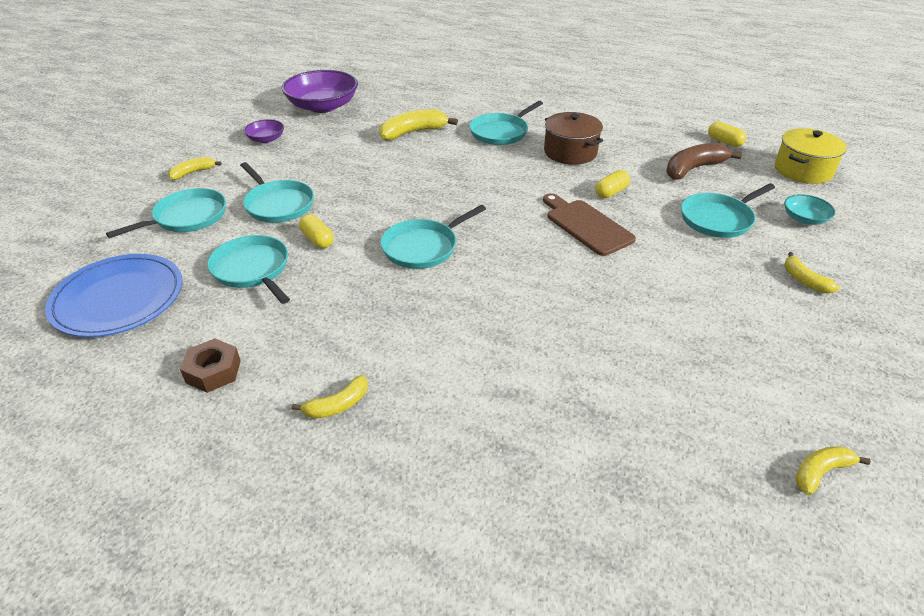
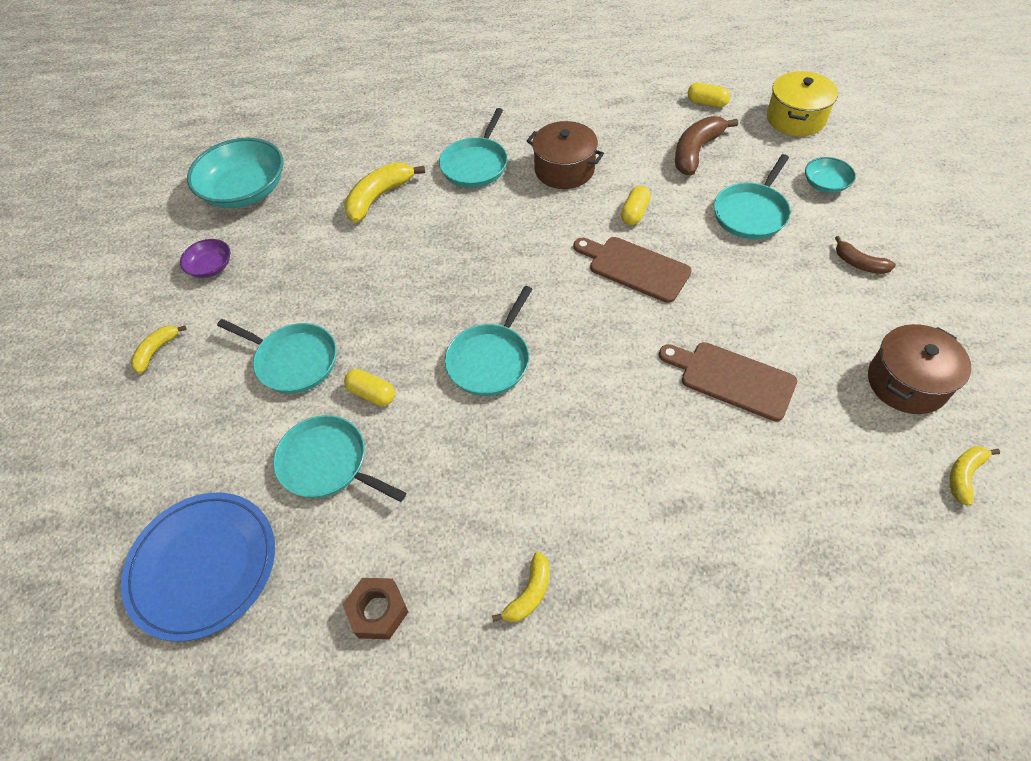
camera: 20 degrees left, 15 degrees up
(187, 217) = (199, 420): turquoise pan -> none
(323, 106) = (245, 191): purple bowl -> turquoise bowl
(623, 322) = (732, 379): none -> brown cutting board
(800, 379) = (906, 382): none -> brown pot
(804, 280) = (859, 263): yellow banana -> brown banana

